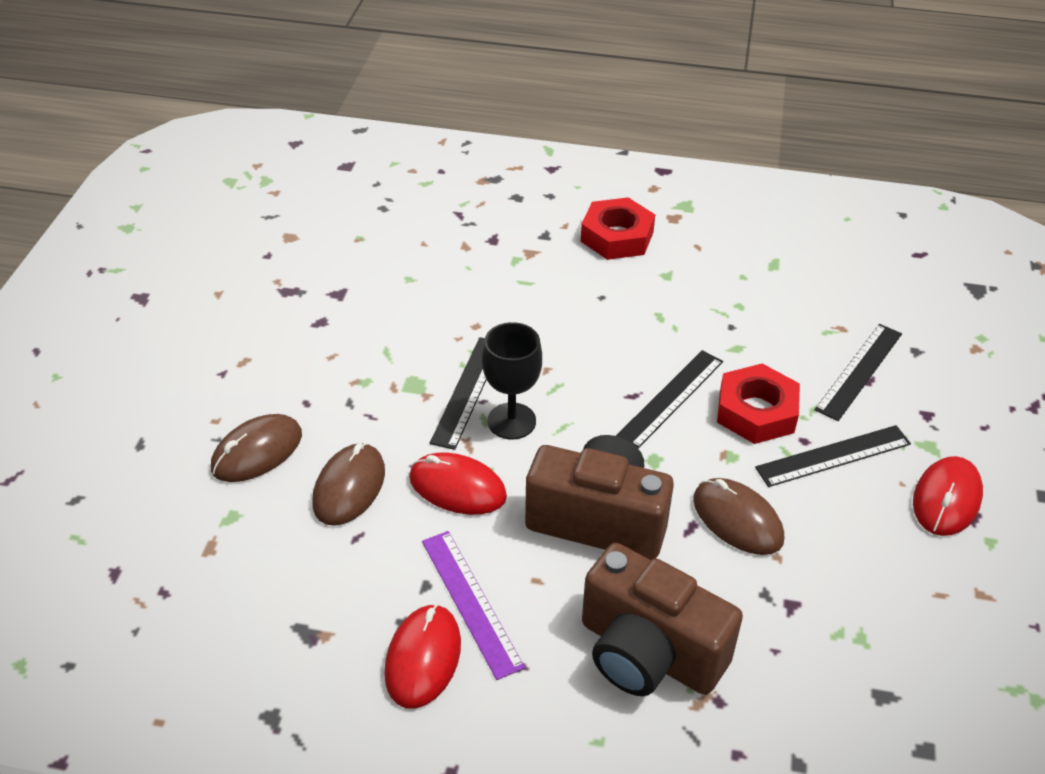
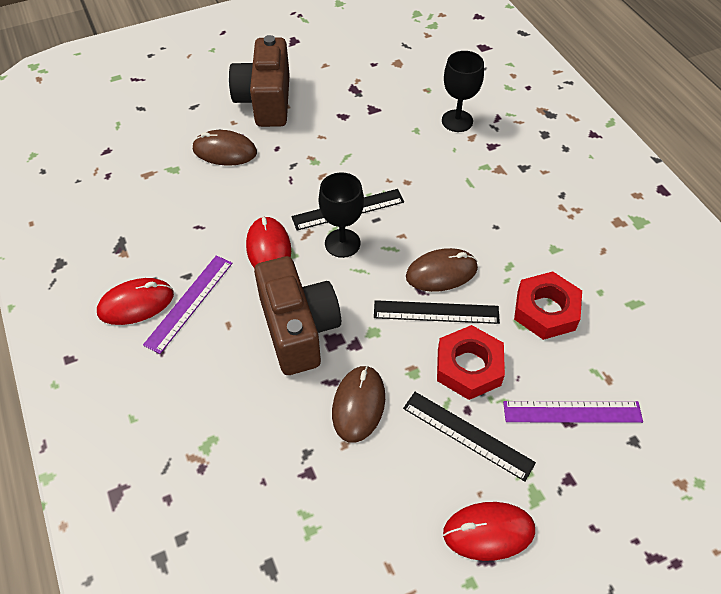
camera: 55 degrees right, 10 degrees up
(349, 487) = (230, 202): brown mouse -> brown mouse (441, 272)
(431, 243) = (457, 121): none -> black goblet
(617, 236) = (563, 203): red nut -> red nut (545, 310)
(648, 652) = (213, 410): brown camera -> brown camera (265, 101)
(859, 371) = (572, 412): black ruler -> purple ruler

